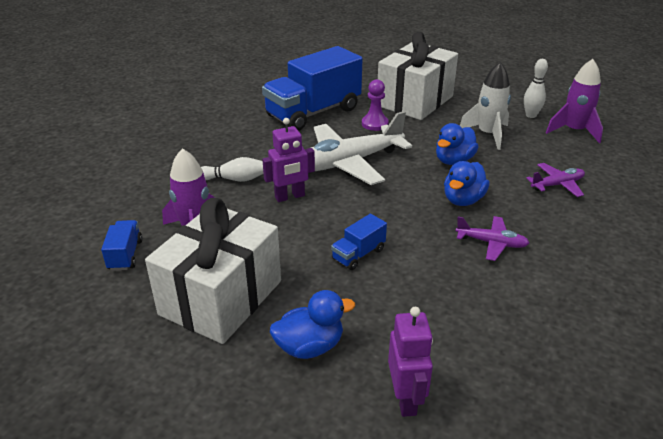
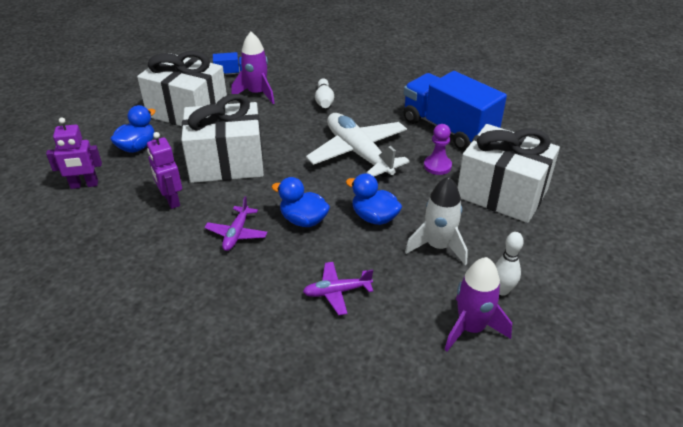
camera: 85 degrees right, 5 degrees up
(290, 197) = (302, 127): purple robot -> purple robot (171, 200)
(310, 346) = (137, 147): blue duck -> blue duck turned 120 degrees counterclockwise
(358, 254) = (227, 162): blue truck -> white gift
(557, 185) = (337, 292): purple plane -> purple plane turned 105 degrees clockwise

